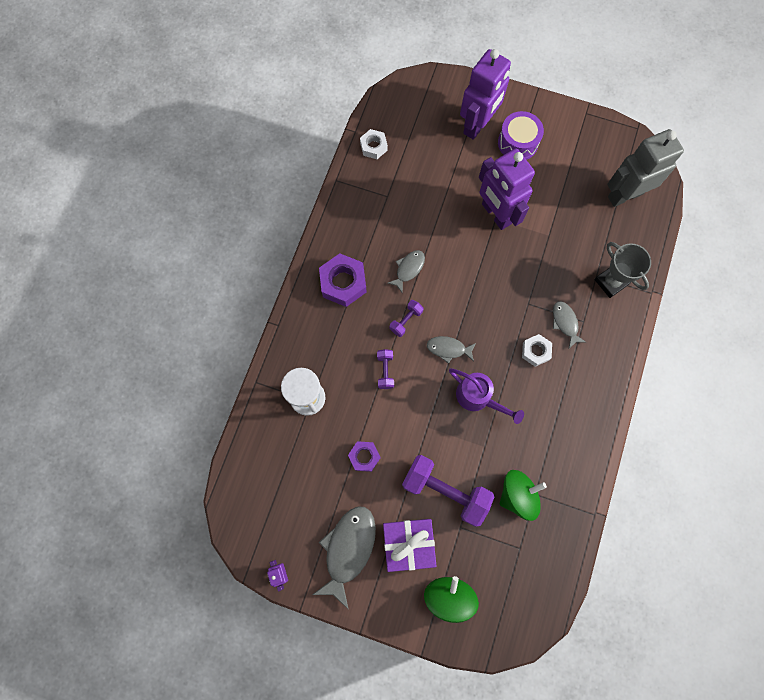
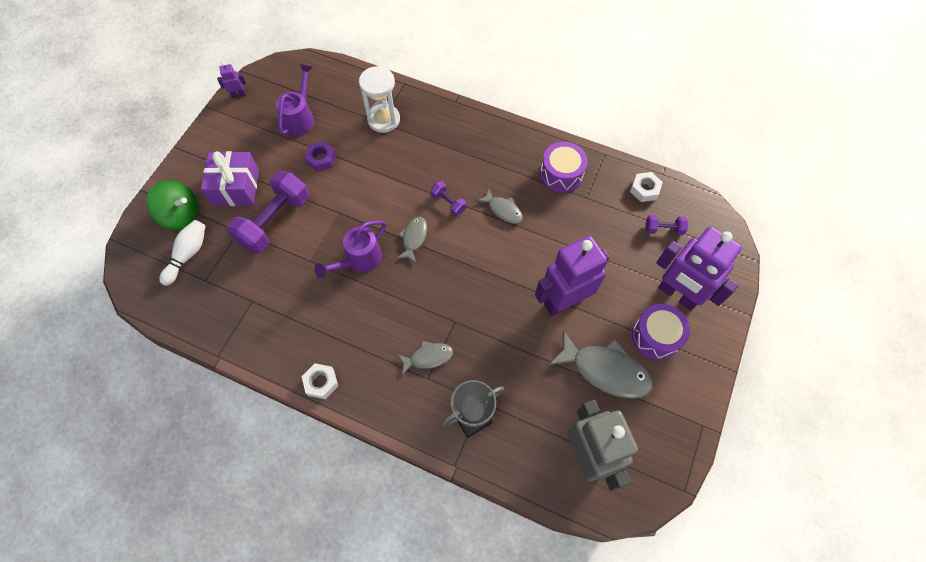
camera: 95 degrees right, 10 degrees down
(310, 491) = (300, 118): none -> purple watering can
(343, 283) = (492, 153): purple nut -> none
(348, 549) = (244, 142): grey fish -> grey fish (605, 370)
(363, 218) = (561, 174): none -> purple drum
(385, 371) = (399, 182): purple dumbbell -> purple dumbbell (663, 229)
(494, 575) = (188, 255): none -> white bowling pin
(518, 495) = (255, 284): green spinning top -> none
(535, 351) = (400, 321): white nut -> white nut (321, 382)

